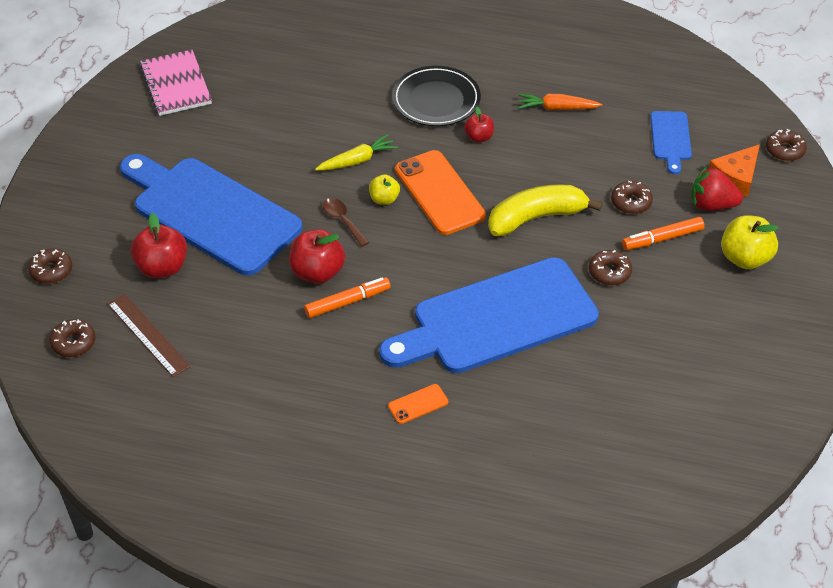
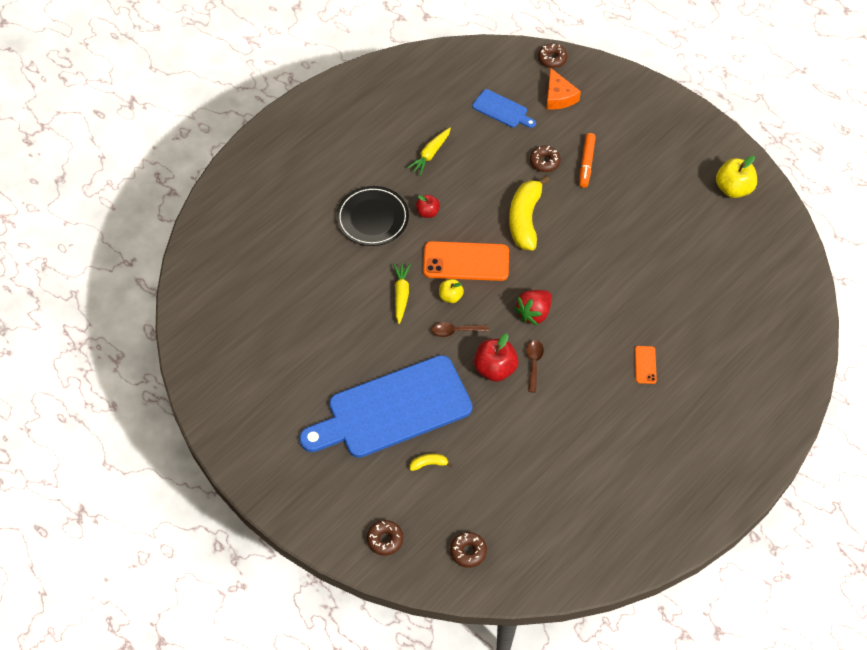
camera: 60 degrees left, 10 degrees up
(148, 335) = (490, 499): brown ruler -> none
(162, 267) = (429, 464): red apple -> yellow banana
(176, 85) = (235, 374): pink notebook -> none
(347, 302) = (533, 363): orange marker -> brown spoon
(496, 319) = (599, 286): blue cutting board -> none
(557, 108) = (430, 154): orange carrot -> yellow carrot
(609, 272) = (597, 206): brown donut -> none
(712, 205) = (574, 122): red strawberry -> red strawberry (534, 313)
(745, 258) = (629, 131): yellow apple -> yellow apple (733, 189)

